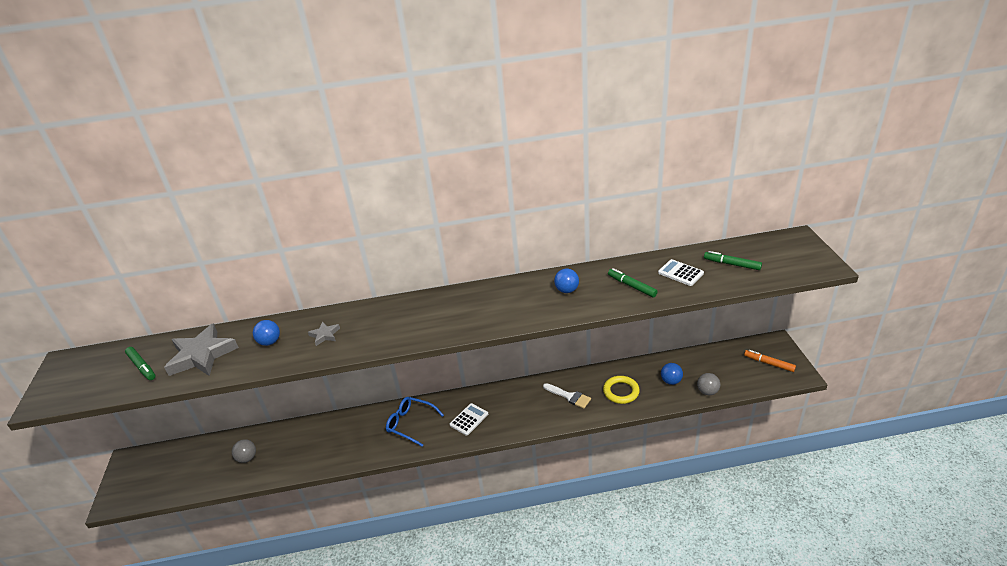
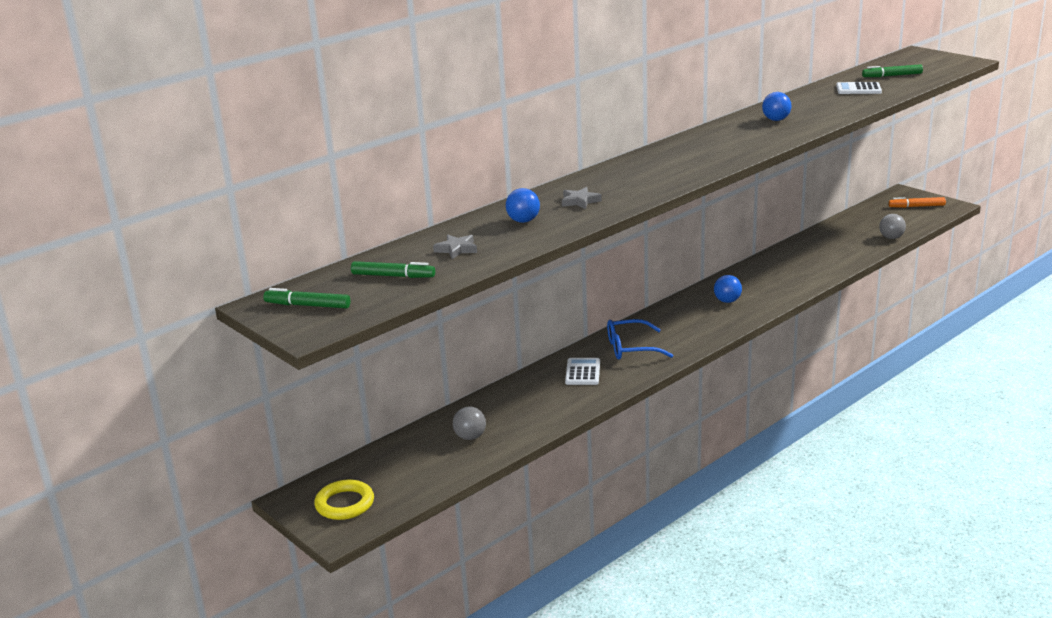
camera: 35 degrees left, 10 degrees down
(202, 355) = (456, 249): grey star -> grey star, size x0.47
(469, 419) = (691, 325): white calculator -> white calculator (583, 372)
(569, 396) = (769, 279): white brush -> none
(621, 392) = (814, 261): yellow ring -> yellow ring (345, 504)
(632, 286) = (830, 104): green marker -> green marker (307, 305)
(671, 381) = (849, 241): blue ball -> blue ball (727, 301)

